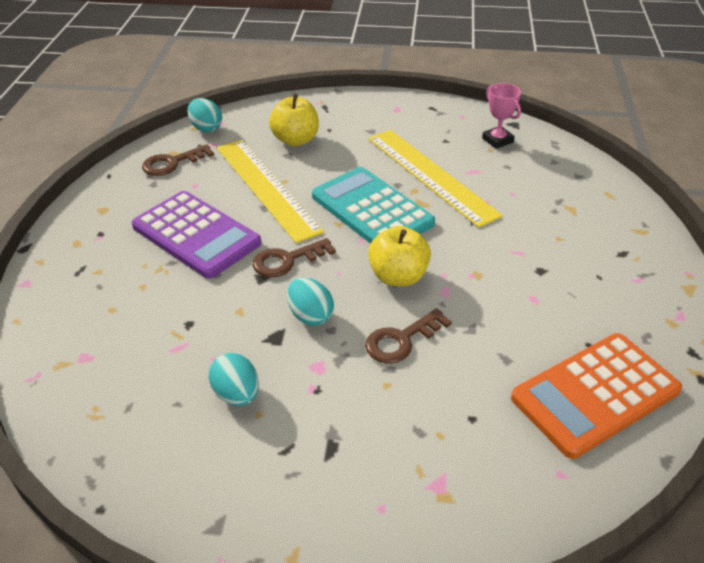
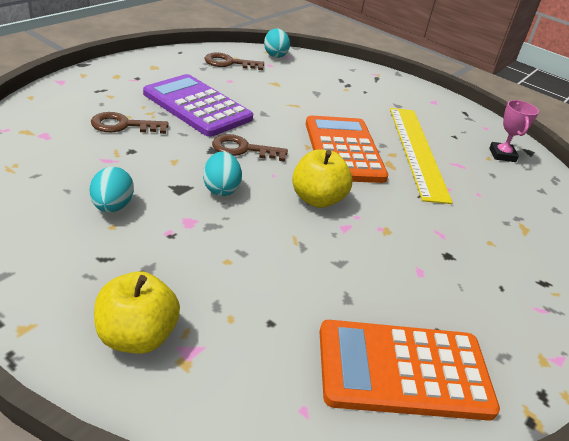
camera: 25 degrees right, 5 degrees down
(196, 235) = (197, 106): purple calculator -> purple calculator turned 150 degrees clockwise
(266, 188) = (278, 103): yellow ruler -> none
(295, 140) = (332, 87): yellow apple -> yellow apple (137, 336)
(372, 210) = (343, 150): turquoise calculator -> orange calculator
(401, 340) = (272, 239): brown key -> brown key (123, 125)

